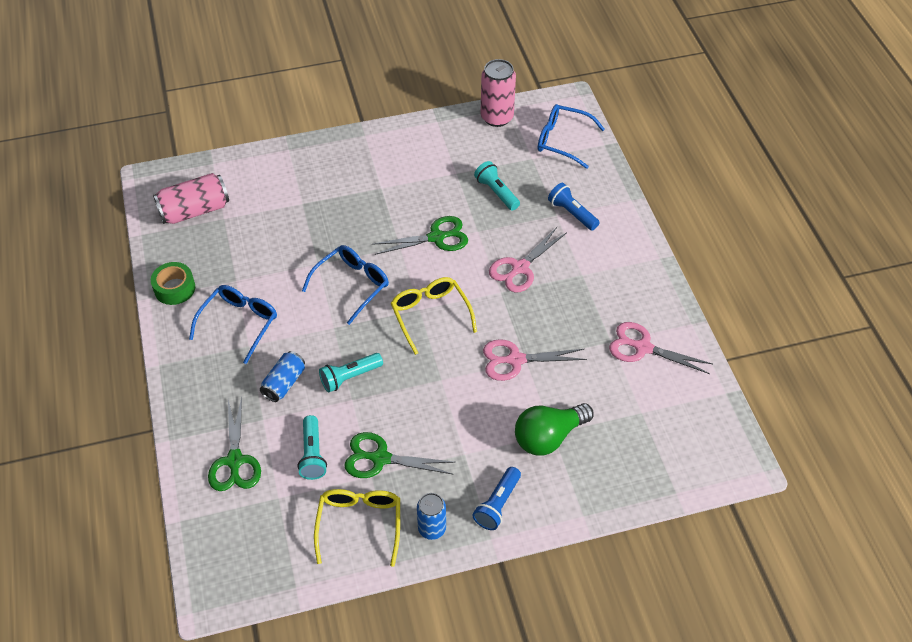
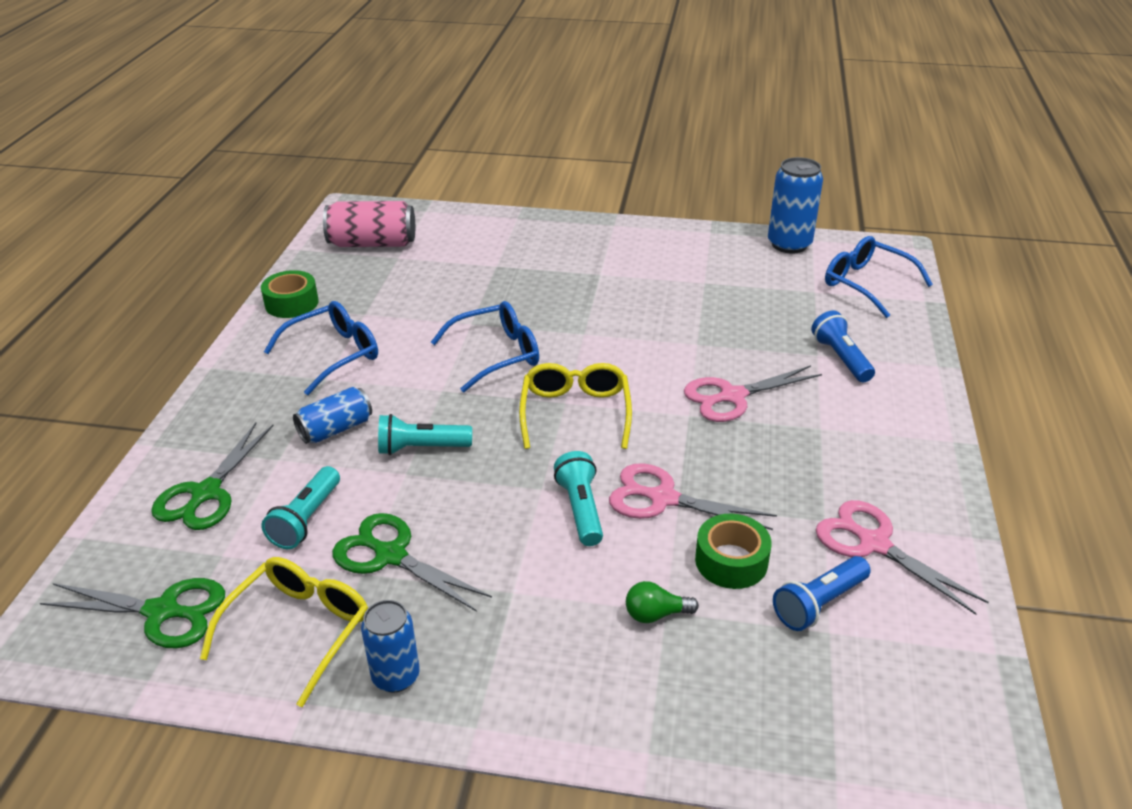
camera: 25 degrees right, 15 degrees down
(436, 237) = (637, 336): green scissors -> green scissors (162, 611)
(496, 192) = (746, 312): turquoise flashlight -> turquoise flashlight (580, 509)
(497, 117) = (789, 244): pink can -> blue can
(497, 504) = (518, 680): blue flashlight -> blue flashlight (819, 604)
(548, 437) = (655, 614): green light bulb -> green light bulb, size x0.49
(573, 388) = (731, 561): none -> green tape

